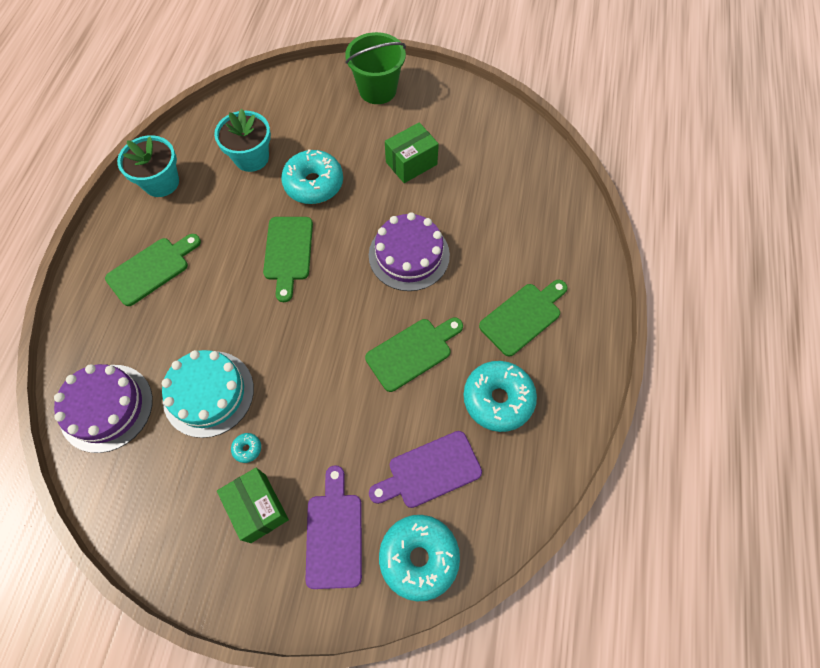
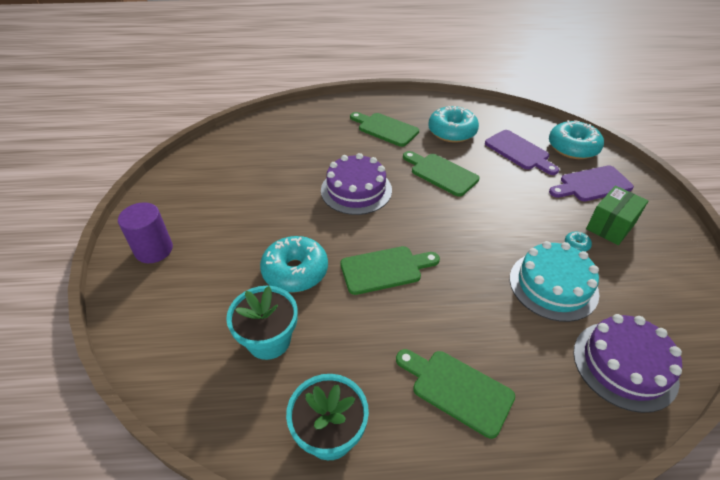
camera: 105 degrees left, 20 degrees down
(377, 90) = (154, 250): green bucket -> purple cylinder
(411, 163) = (254, 206): green box -> none

